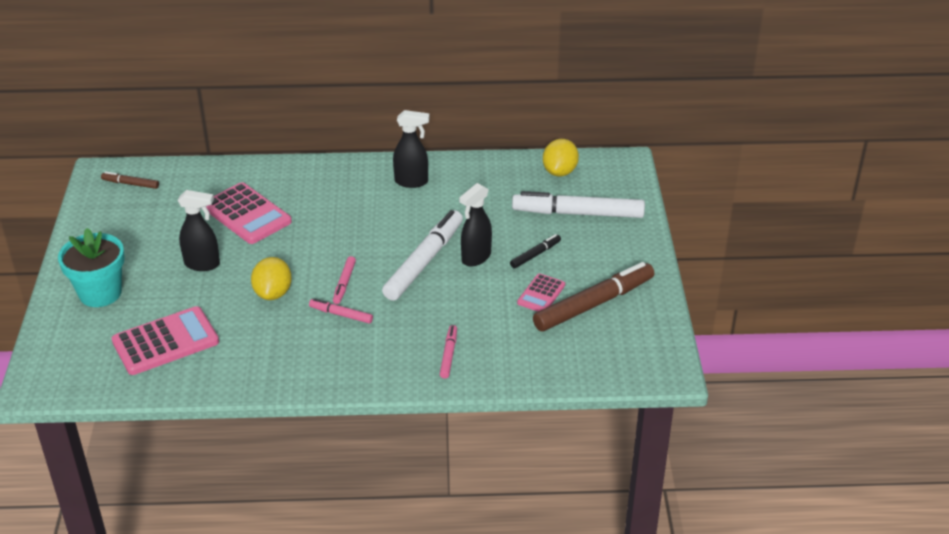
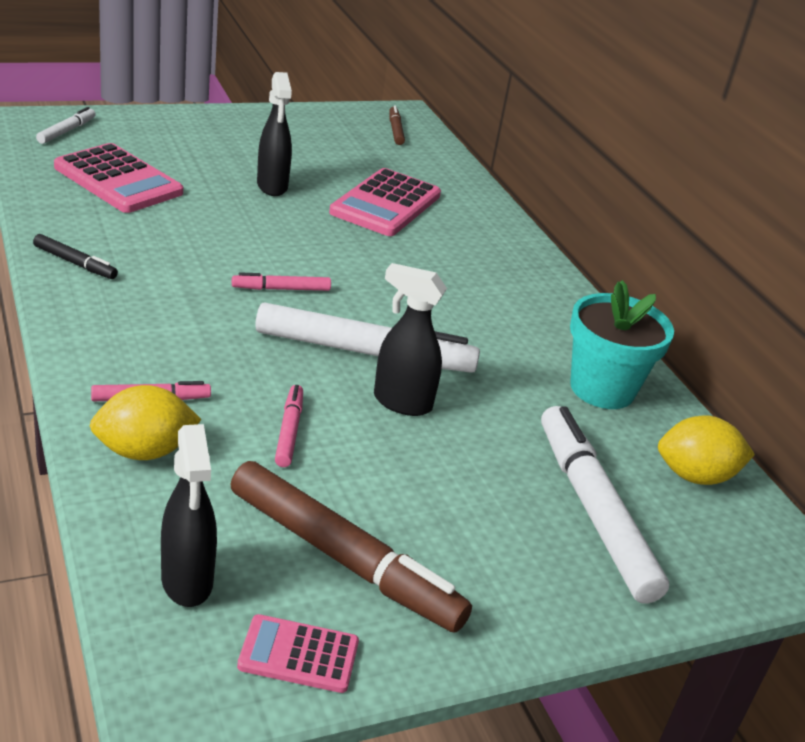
camera: 65 degrees right, 5 degrees down
(67, 363) = (67, 131): none -> white marker
(100, 293) = (192, 135): turquoise flower pot -> turquoise flower pot (602, 389)
(273, 293) = (237, 238): yellow lemon -> yellow lemon (144, 451)
(341, 314) = (212, 293): pink marker -> pink marker (289, 431)
(411, 182) = (546, 322): black spray bottle -> black spray bottle (187, 582)
(535, 255) = (445, 469): black marker -> black marker (75, 263)
(541, 294) = (342, 486): pink calculator -> pink calculator (298, 655)

